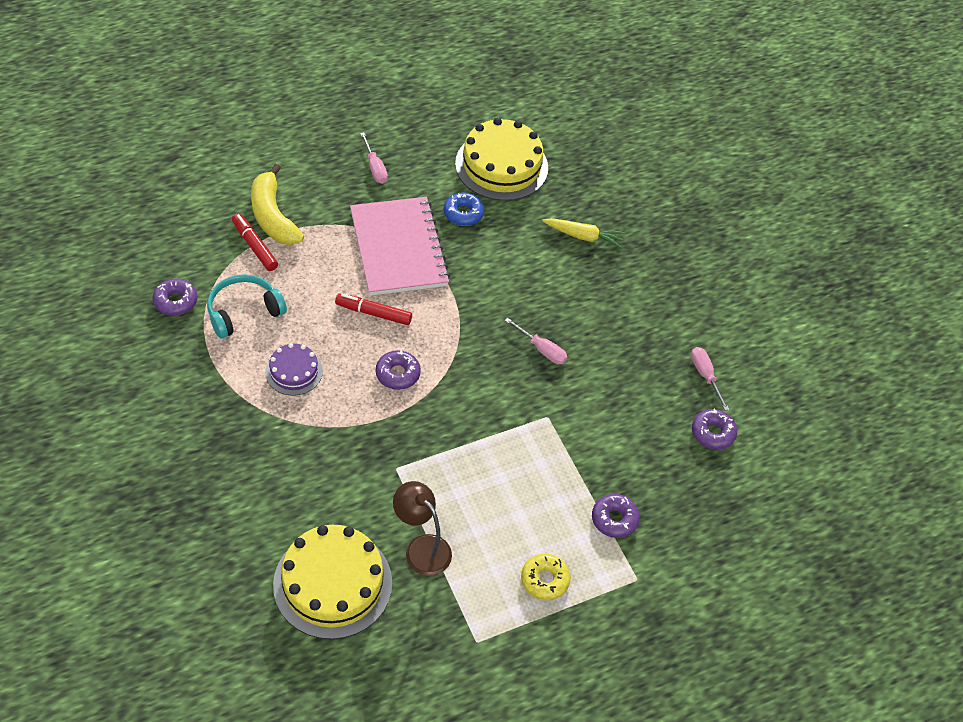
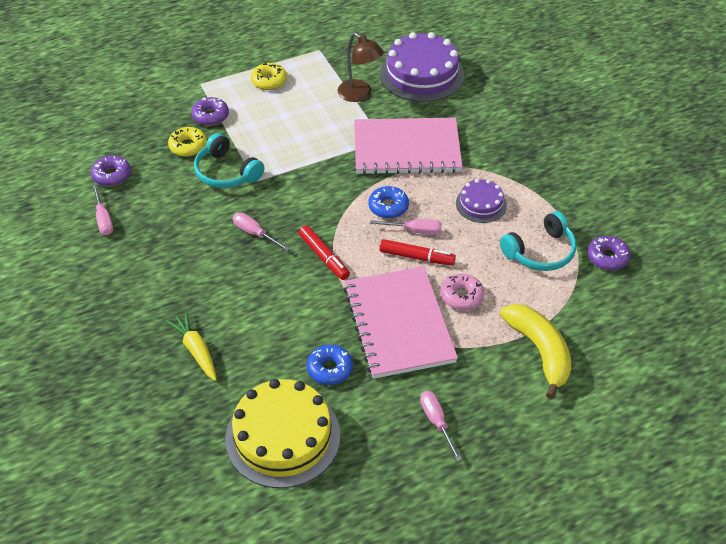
camera: 175 degrees left, 5 degrees down
(255, 246) = (549, 316): red marker -> red marker (324, 257)
(332, 583) = (422, 74): yellow cake -> purple cake
(334, 270) = (461, 296): none -> pink donut
(368, 453) = (406, 149): none -> pink notebook
(372, 343) = (414, 231): none -> pink screwdriver
(397, 374) = (388, 207): purple donut -> blue donut
(582, 430) = (226, 172): none -> turquoise headphones
(583, 236) = (196, 350): yellow carrot -> yellow carrot turned 45 degrees clockwise
(633, 471) = (188, 146): none -> yellow donut

